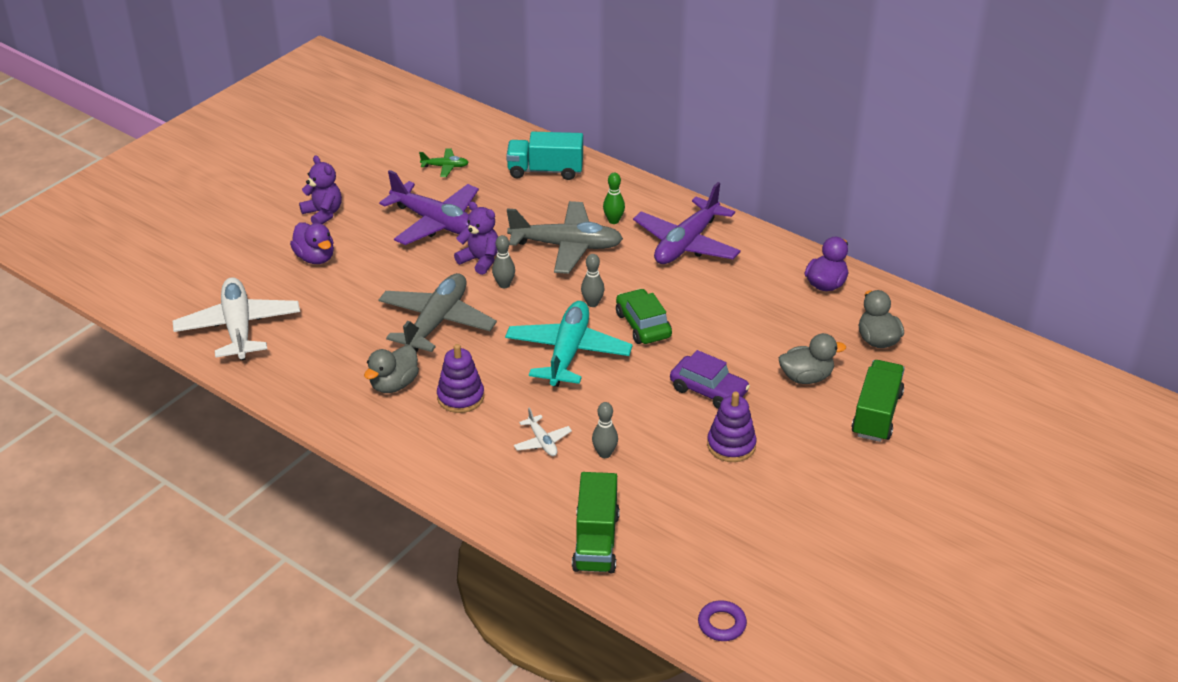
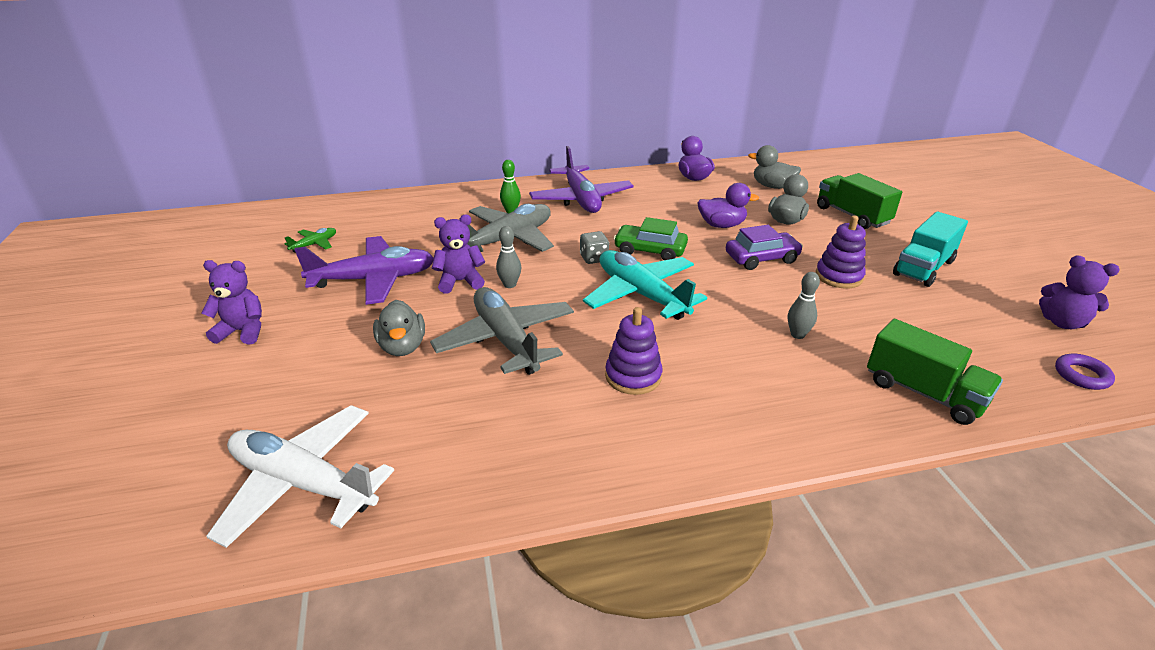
camera: 50 degrees left, 5 degrees down
(315, 258) = (294, 367): purple duck -> purple duck (721, 225)
(394, 384) = (562, 409): grey duck -> grey duck (402, 347)
(542, 442) = (749, 359): white plane -> none
(545, 171) = (406, 210): turquoise truck -> turquoise truck (923, 268)
(592, 303) = (594, 258): grey bowling pin -> grey dice
(808, 600) = (1062, 323): none -> purple teddy bear

